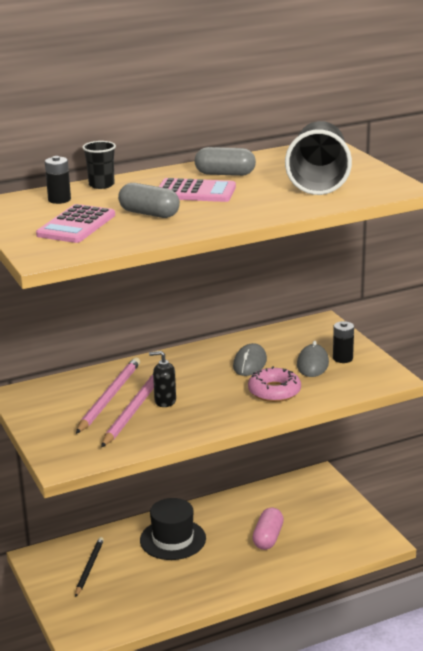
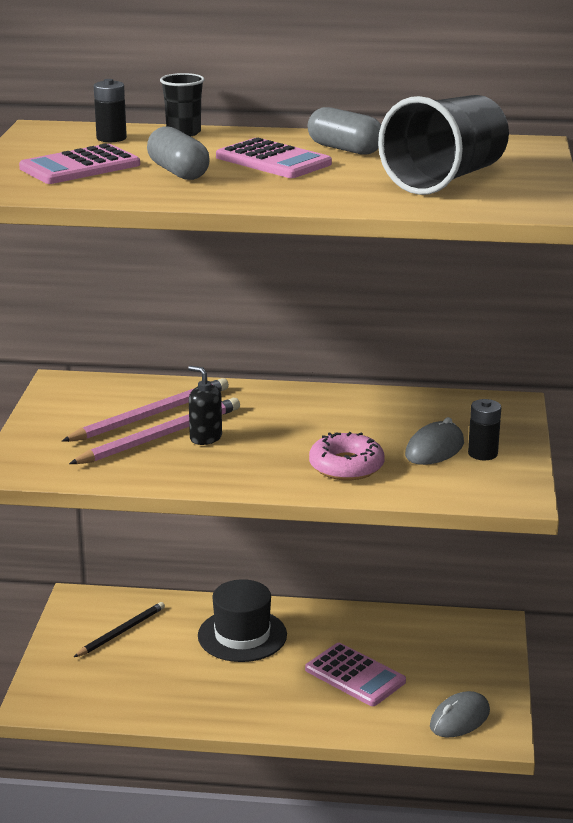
camera: 30 degrees right, 0 degrees up
(250, 363) = (357, 425): grey mouse -> grey mouse (459, 719)
(268, 538) = (355, 676): pink capsule -> pink calculator

